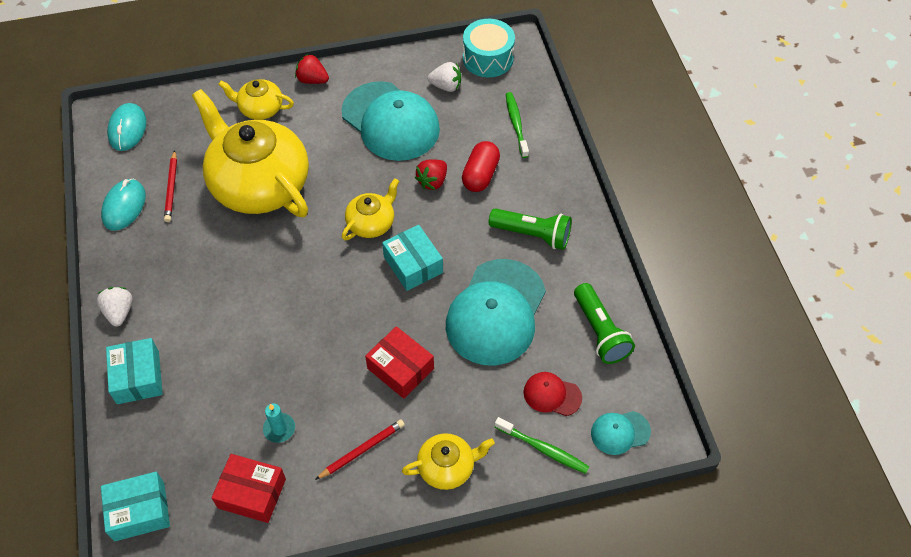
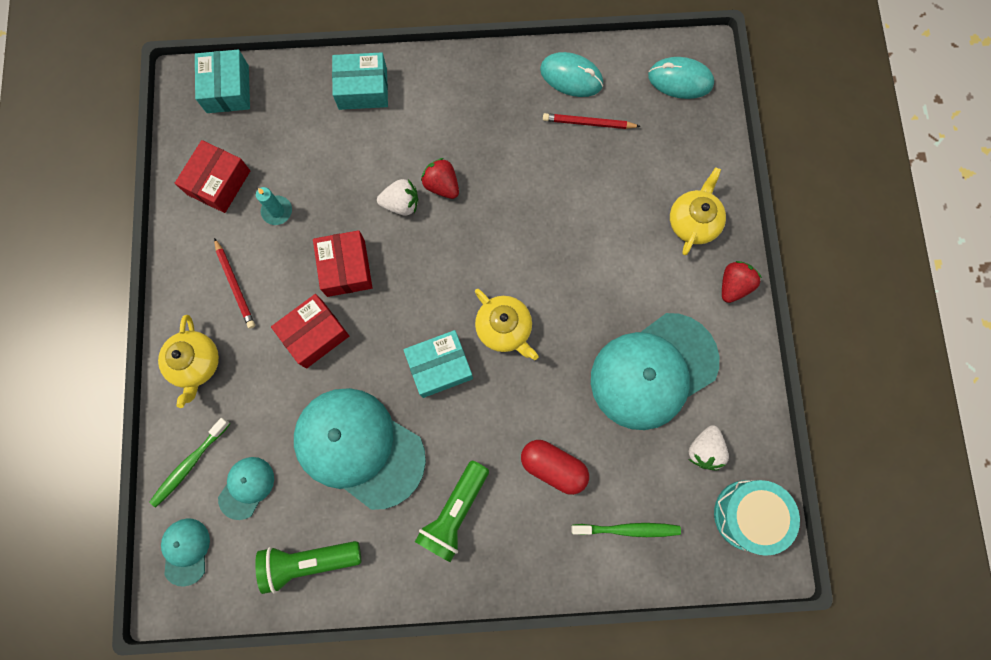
camera: 100 degrees right, 20 degrees up
(119, 312) = (440, 73): white strawberry -> white strawberry (401, 204)
(259, 184) = (580, 213): yellow teapot -> none
(332, 355) = (346, 268): none -> red box
(432, 181) = (552, 407): red strawberry -> red strawberry (442, 185)
(552, 395) = (246, 487): red cap -> turquoise cap

